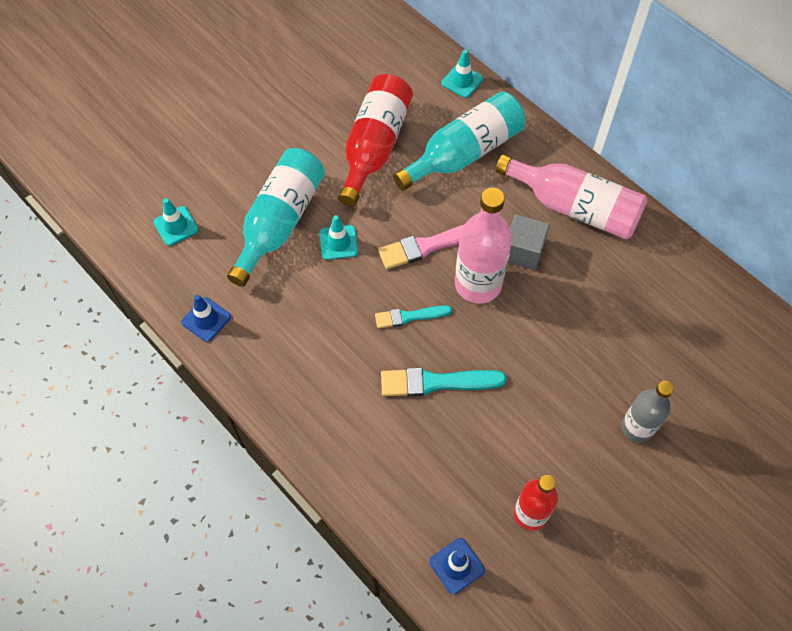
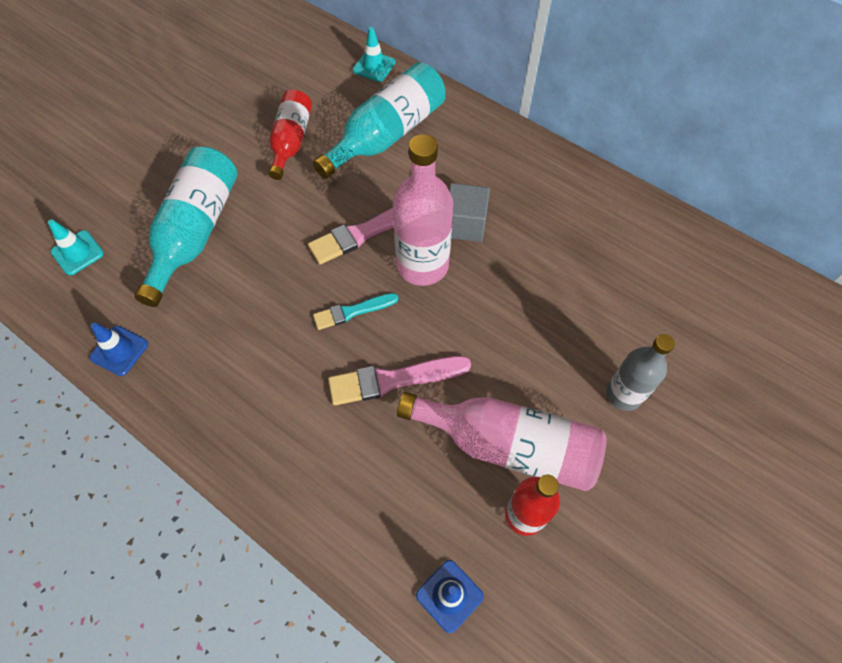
camera: 10 degrees left, 0 degrees up
(338, 242) = (263, 244): turquoise traffic cone -> none
(374, 147) = (291, 141): red bottle -> red bottle, size x0.64
(437, 382) = (393, 380): turquoise brush -> pink brush
(574, 207) = (511, 172): pink bottle -> pink bottle (509, 445)

